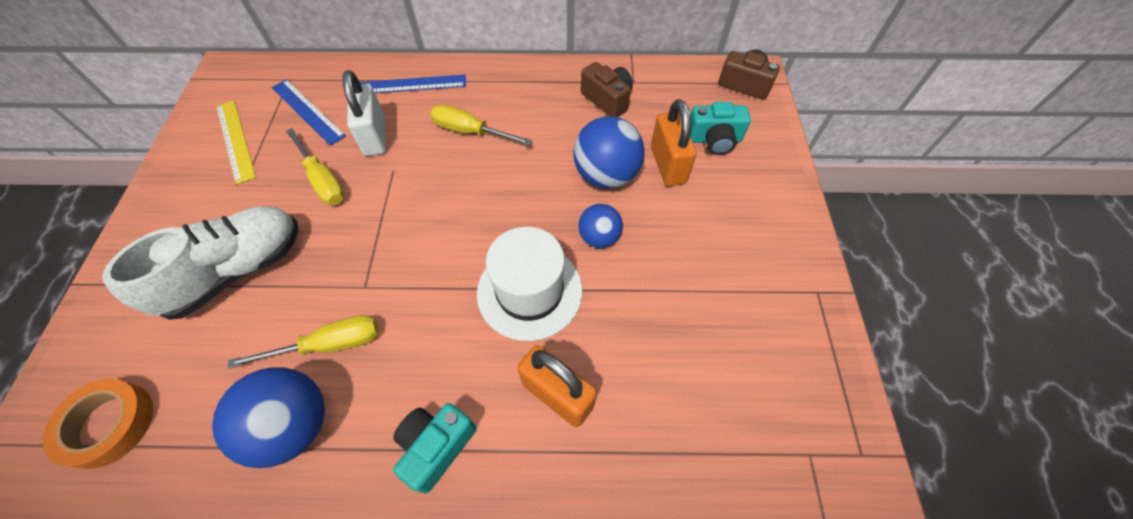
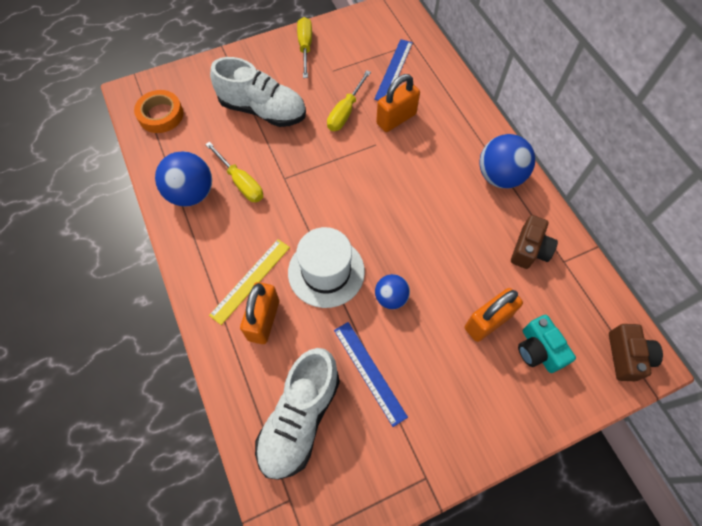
camera: 65 degrees right, 5 degrees up
(235, 140) = (348, 49): yellow ruler -> yellow ruler (250, 280)
(375, 137) = (396, 119): white padlock -> orange padlock
(411, 85) = (455, 113): blue ruler -> blue ruler (369, 372)
(436, 446) = (207, 268): turquoise camera -> none
(470, 132) = (436, 172): yellow screwdriver -> yellow screwdriver (305, 47)
(606, 175) = (450, 280): blue ball -> blue ball (499, 176)
(709, 400) = (300, 418): none -> white shoe

